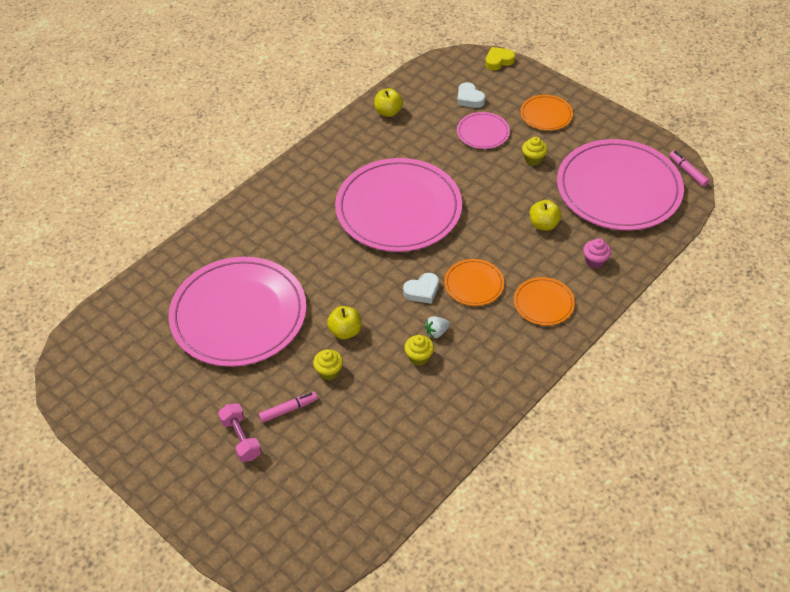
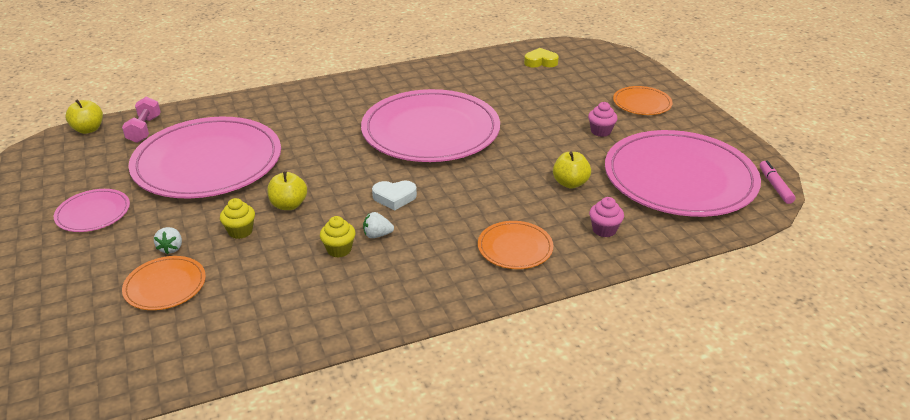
camera: 25 degrees right, 15 degrees down
(241, 438) = (104, 255): pink dumbbell -> pink dumbbell (144, 129)
(288, 409) = (171, 248): pink marker -> white strawberry
(388, 112) = (484, 65): yellow apple -> yellow apple (88, 129)
(469, 98) = (571, 74): white heart -> none
(474, 284) = (452, 208): orange plate -> orange plate (165, 285)
(483, 132) = (564, 100): pink plate -> pink plate (93, 213)
(498, 61) = (623, 57): yellow heart -> yellow heart (540, 62)
(533, 159) = (601, 131): yellow cupcake -> pink cupcake

